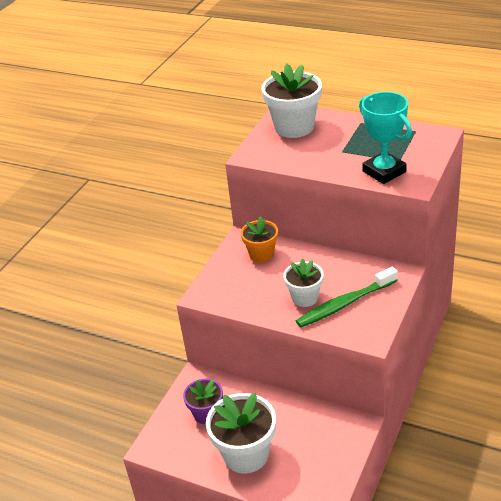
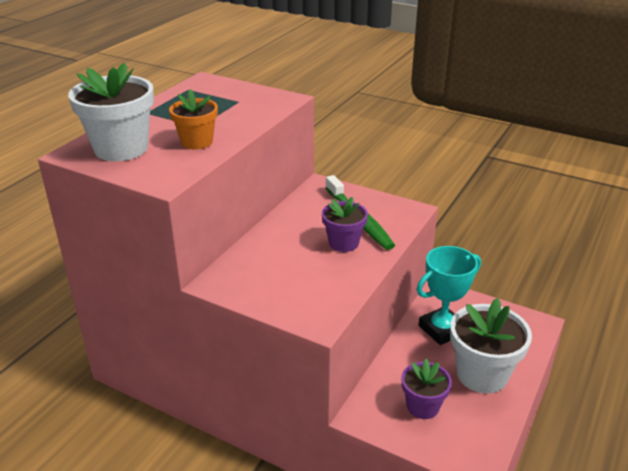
camera: 90 degrees left, 5 degrees down
(261, 254) = (254, 268): orange flower pot -> orange flower pot (197, 142)
(305, 298) = (343, 243): white flower pot -> purple flower pot
(384, 171) = (254, 109): turquoise trophy -> turquoise trophy (442, 329)

